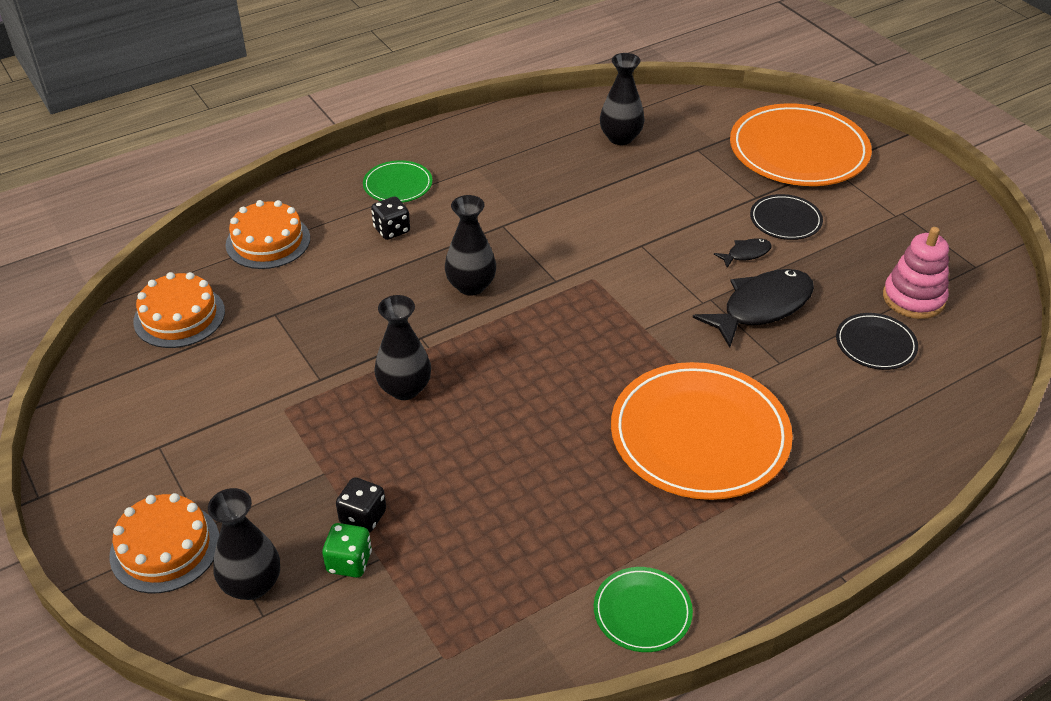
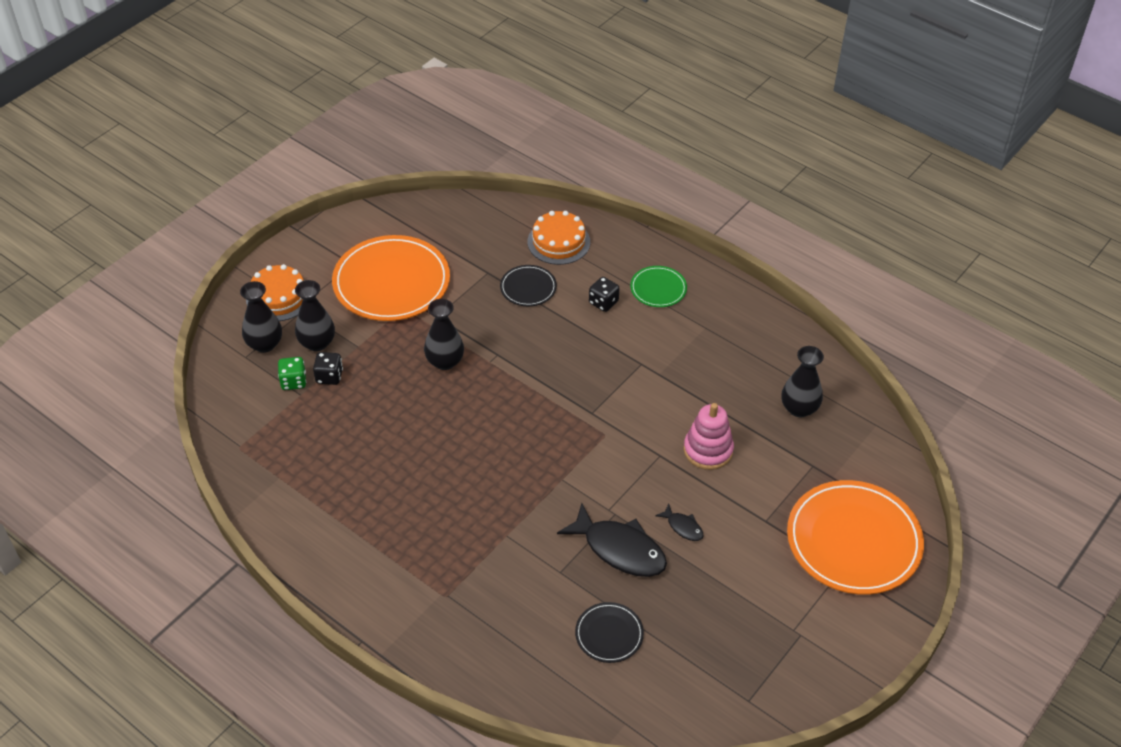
camera: 70 degrees right, 5 degrees up
(179, 316) = (465, 228): orange cake -> none
(471, 286) = (563, 365): black vase -> black vase (317, 343)
(642, 612) = (299, 535): green plate -> none
(699, 435) = (463, 535): orange plate -> orange plate (391, 282)
(785, 220) = (743, 547): black plate -> black plate (528, 288)
(913, 298) = (680, 656): pink stacking toy -> pink stacking toy (708, 450)

